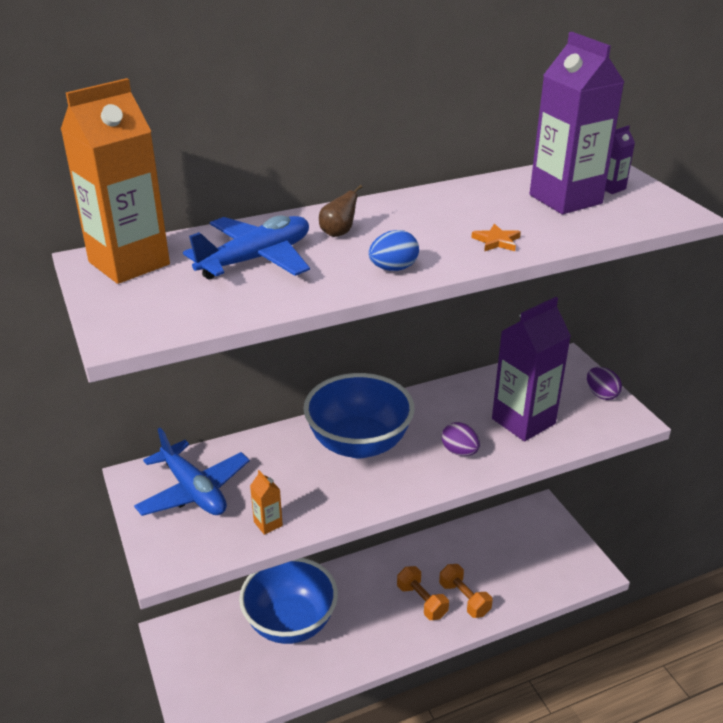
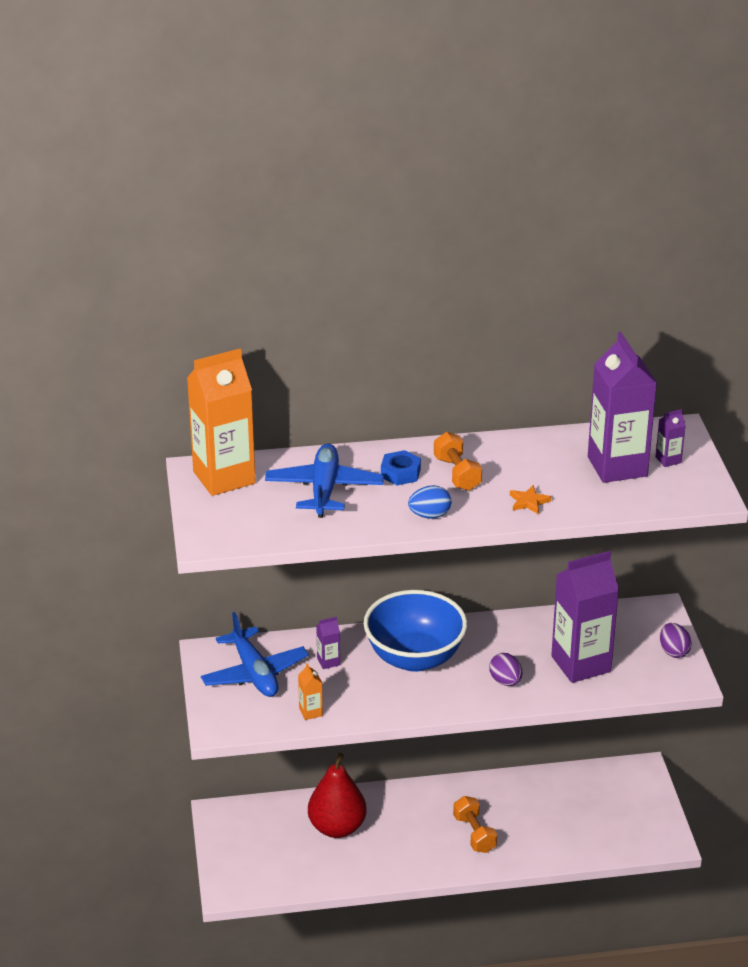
camera: 15 degrees right, 0 degrees up
(256, 259) = (324, 489): blue plane -> blue plane turned 60 degrees counterclockwise
(271, 463) = (328, 661): none -> purple carton
(290, 622) = (337, 827): blue bowl -> red pear
(338, 233) = (400, 473): brown pear -> blue nut
(464, 599) = (518, 840): orange dumbbell -> orange dumbbell (457, 474)

